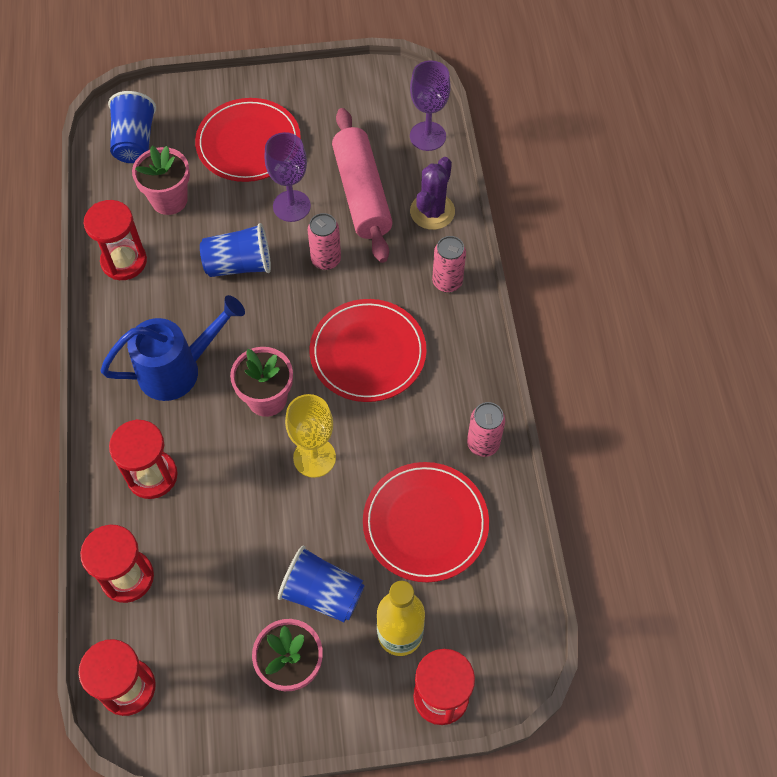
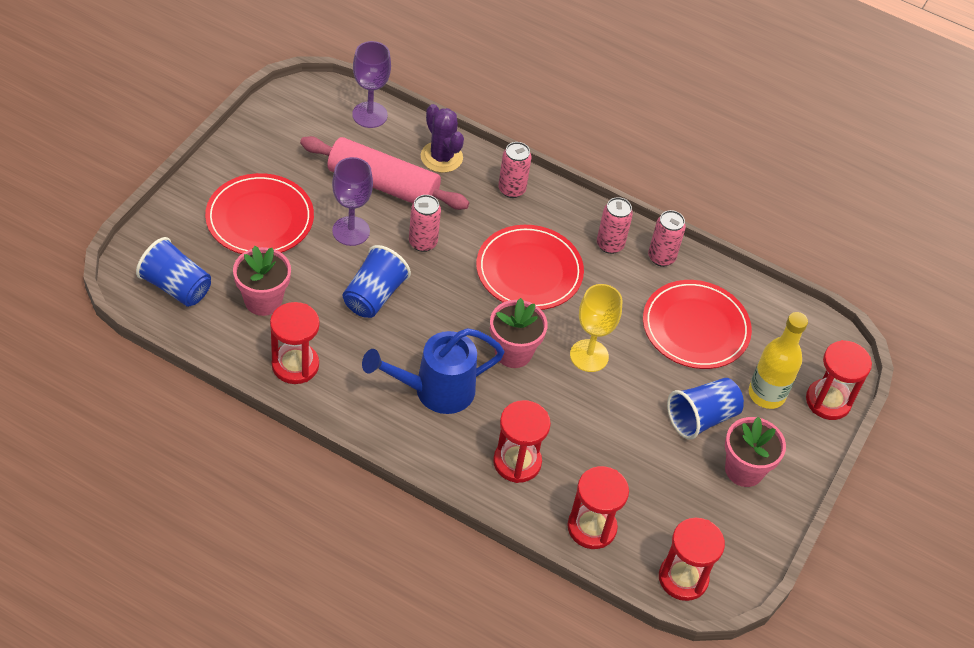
camera: 60 degrees left, 10 degrees down
(178, 369) = (435, 391): blue watering can -> blue watering can turned 120 degrees counterclockwise
(458, 394) = (610, 245): none -> pink can

